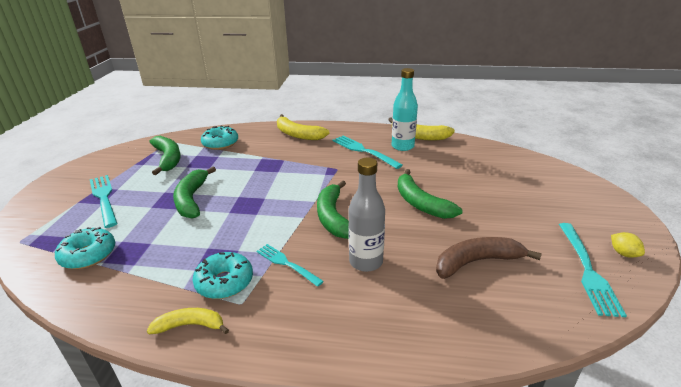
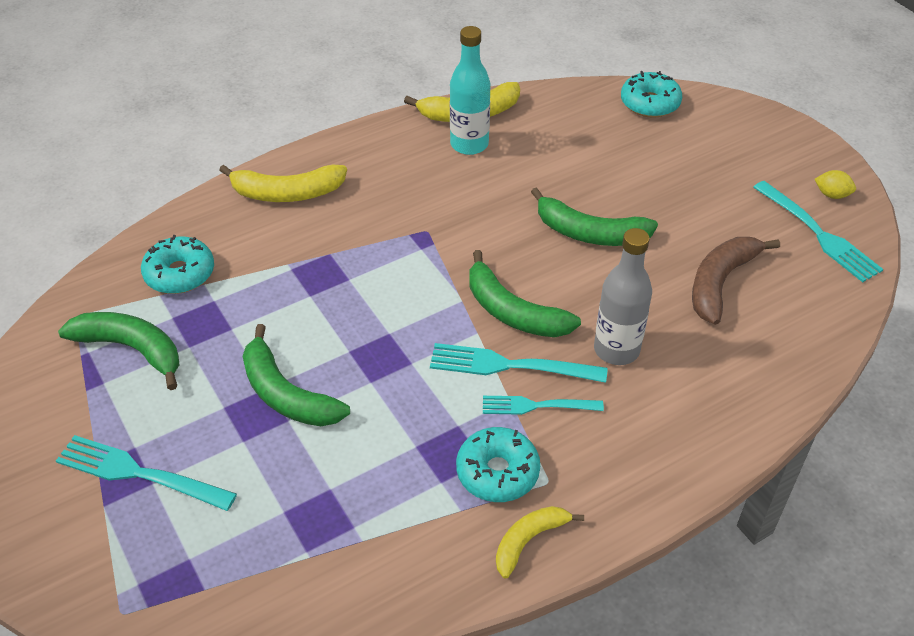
camera: 40 degrees left, 15 degrees up
(88, 255) = (268, 558): turquoise donut -> turquoise donut (650, 103)
(363, 151) = (425, 179): turquoise fork -> turquoise fork (510, 365)

